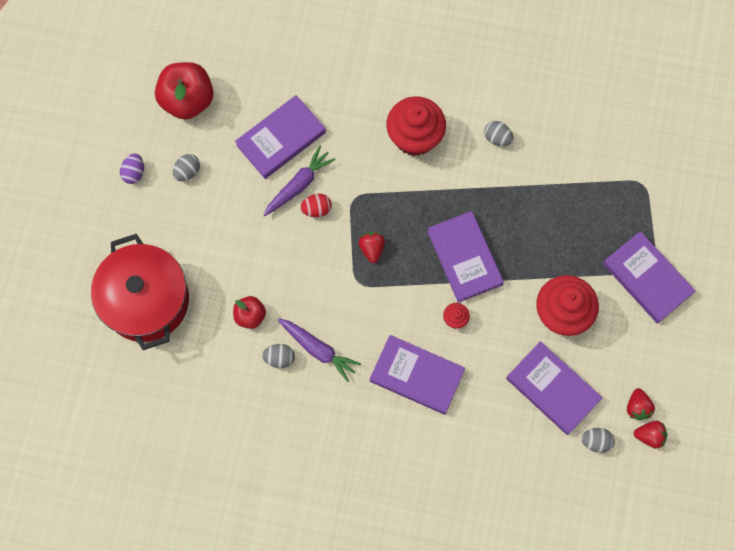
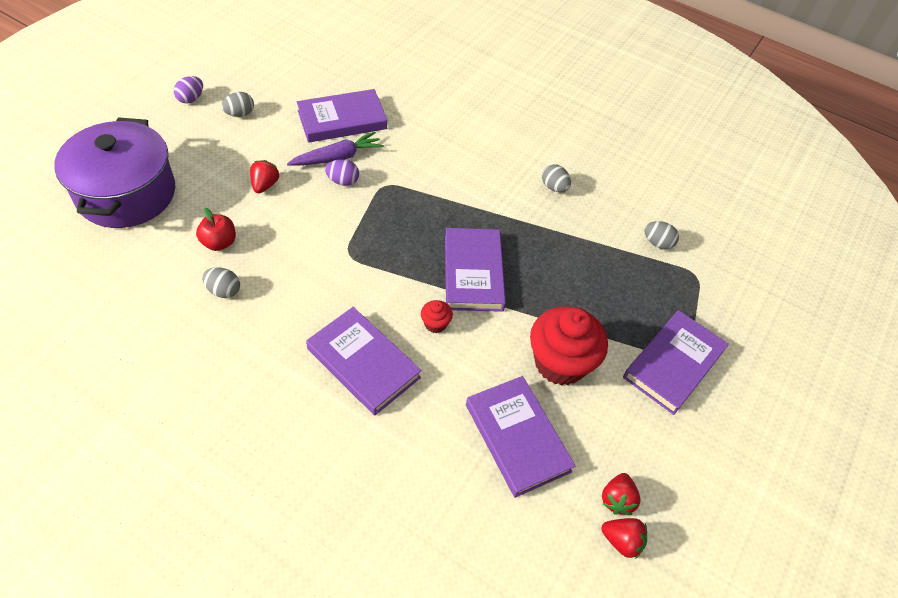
camera: 15 degrees right, 20 degrees down
(146, 300) = (126, 194): red pot -> purple pot
(187, 100) = (275, 68): red apple -> none
(316, 209) = (343, 181): red egg -> purple egg
(318, 349) = (269, 298): purple carrot -> none
(372, 249) = (379, 231): red strawberry -> red strawberry (265, 185)
(414, 137) = (471, 160): red cupcake -> none
(595, 441) = (548, 520): grey egg -> grey egg (657, 243)
(647, 278) = (673, 364): purple book -> purple book turned 60 degrees clockwise

